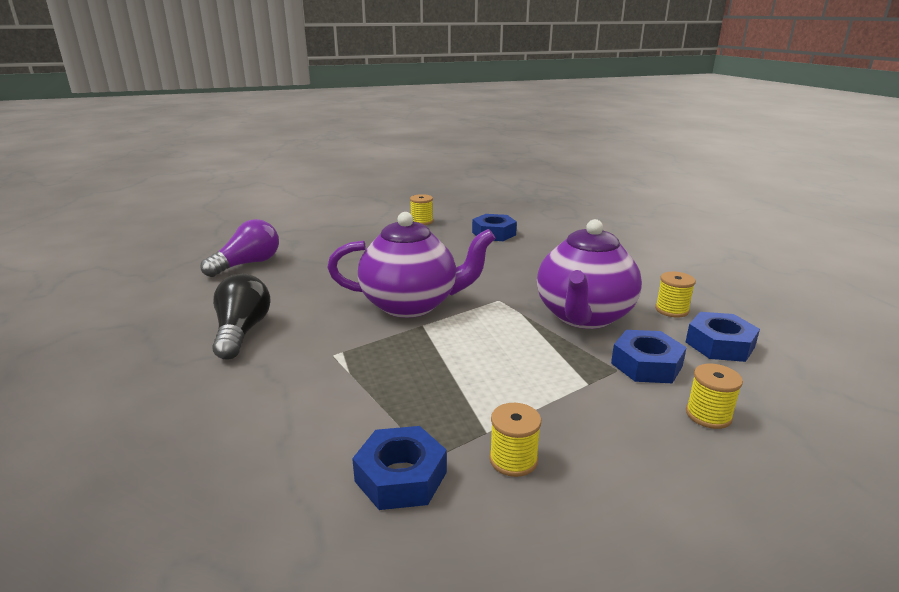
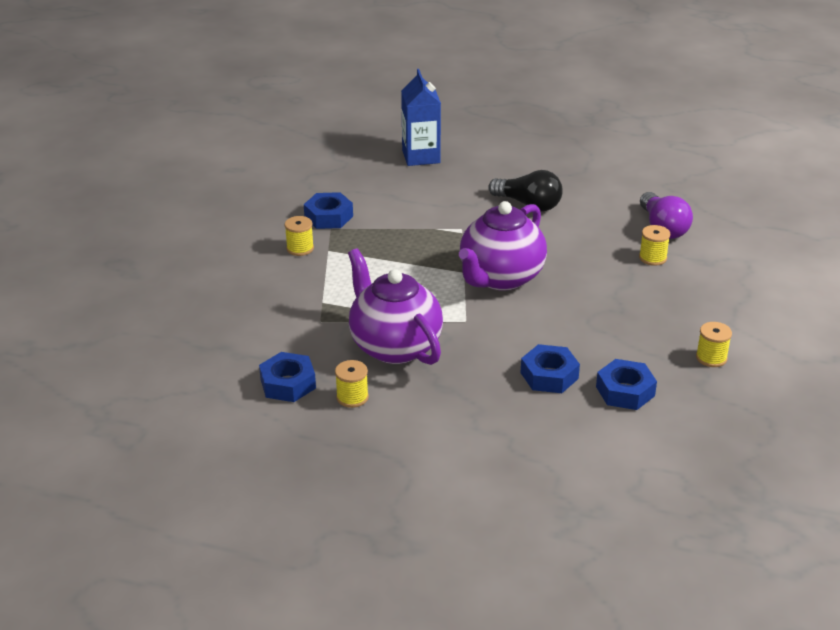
camera: 125 degrees right, 10 degrees up
(118, 468) = (421, 156): none -> blue carton
(646, 365) = (310, 335): blue nut -> blue nut (549, 375)
(708, 415) = (246, 325): yellow spool -> yellow spool (652, 258)

